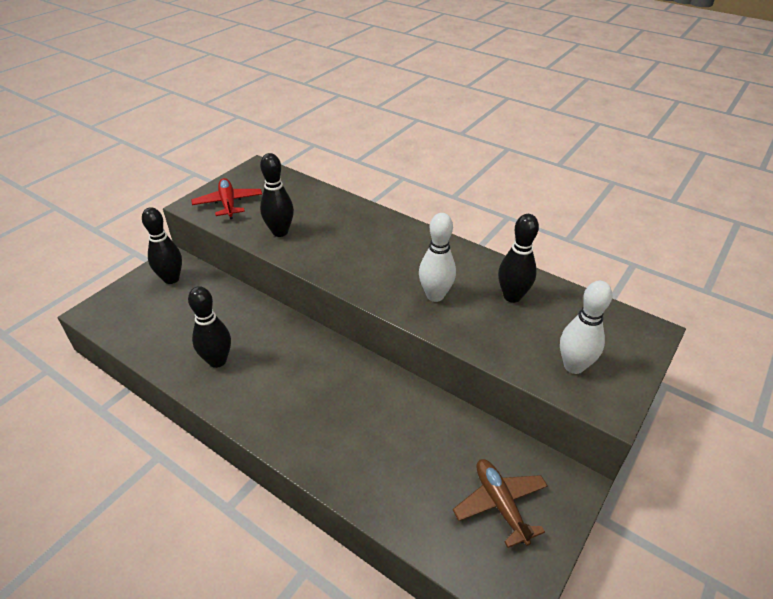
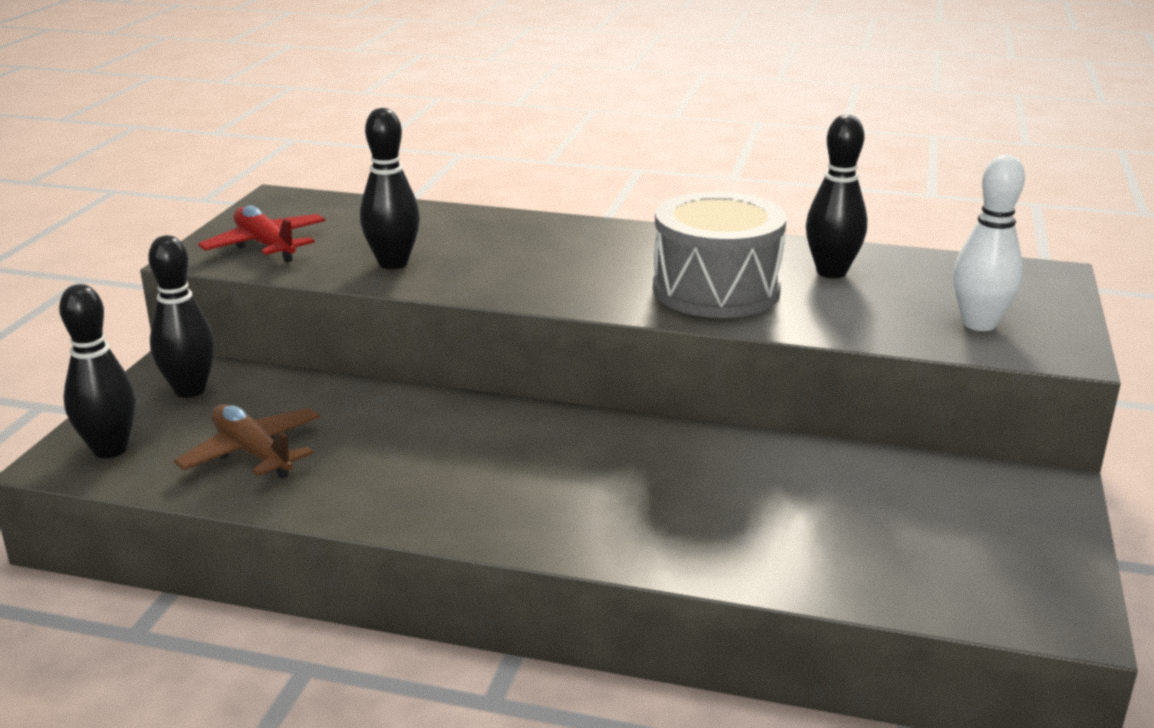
camera: 20 degrees left, 15 degrees down
(217, 361) = (369, 473): black bowling pin -> black bowling pin (110, 449)
(435, 295) = (716, 290): white bowling pin -> grey drum
(500, 504) = (967, 531): brown plane -> brown plane (252, 453)

